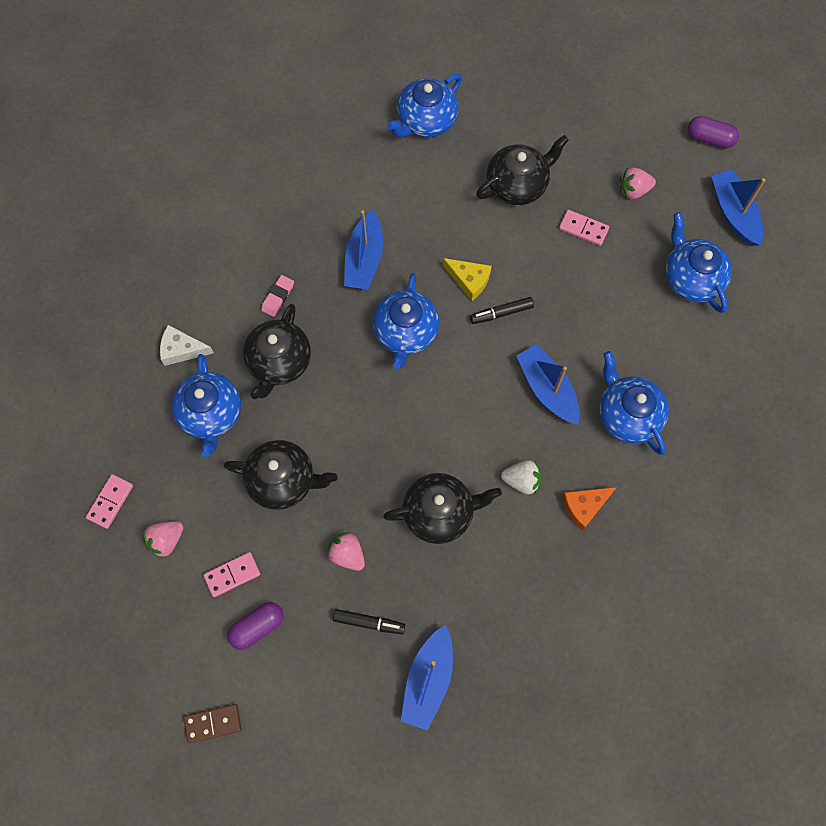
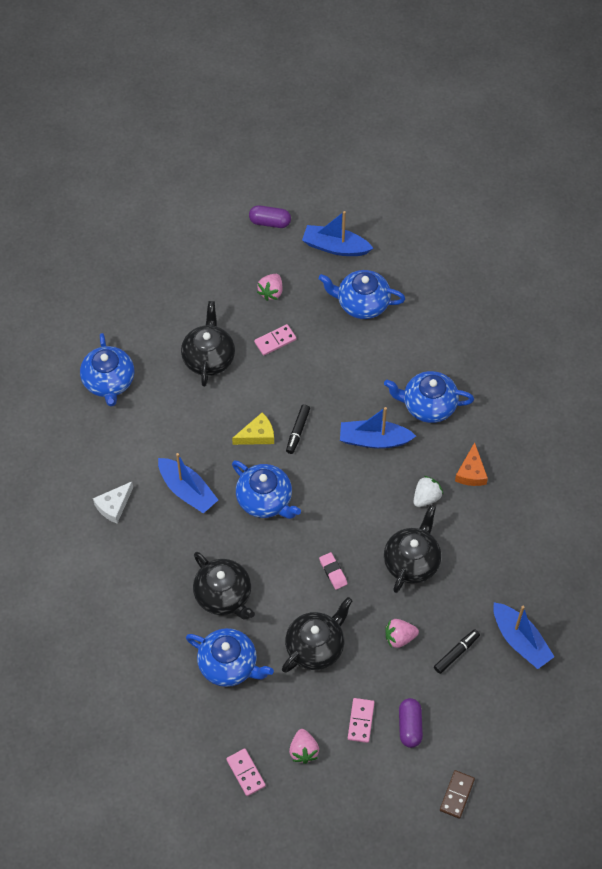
camera: 55 degrees left, 10 degrees down
(182, 350) = (162, 655): white cheese -> white cheese (114, 506)
(278, 297) = (171, 565): pink eraser -> pink eraser (333, 572)
(709, 139) = (270, 222): purple capsule -> purple capsule turned 45 degrees clockwise

